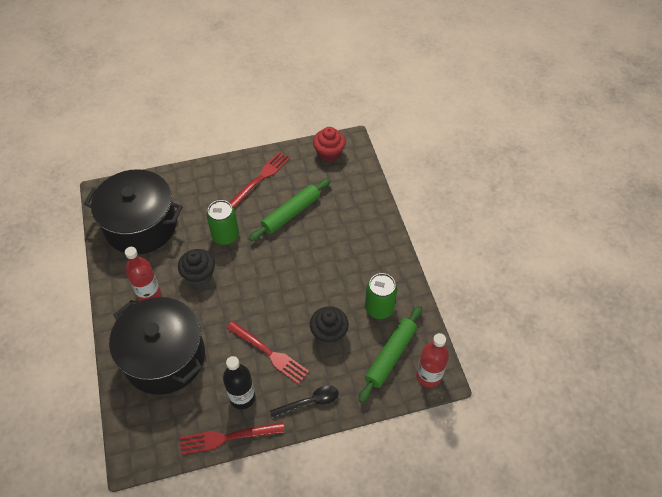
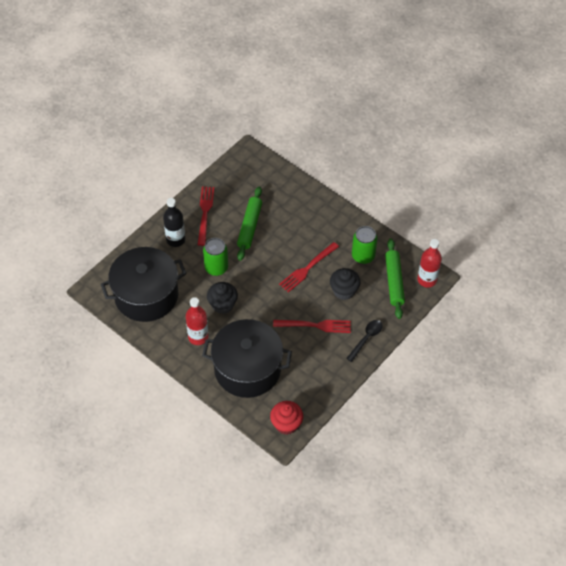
camera: 35 degrees left, 0 degrees up
(227, 438) = (332, 390): red fork -> red fork (307, 268)
(242, 397) = (321, 362): black bottle -> black bottle (175, 240)
(329, 154) = (240, 169): red cupcake -> red cupcake (286, 424)

